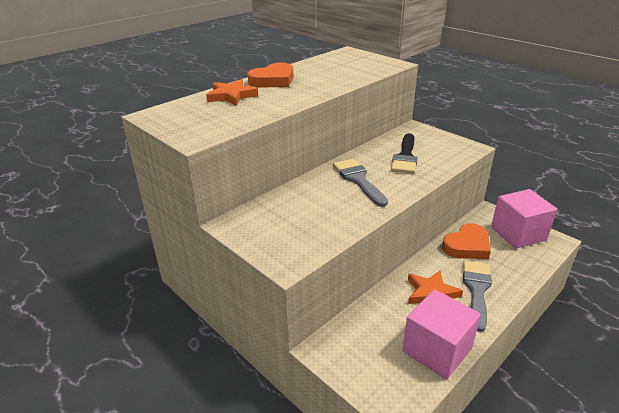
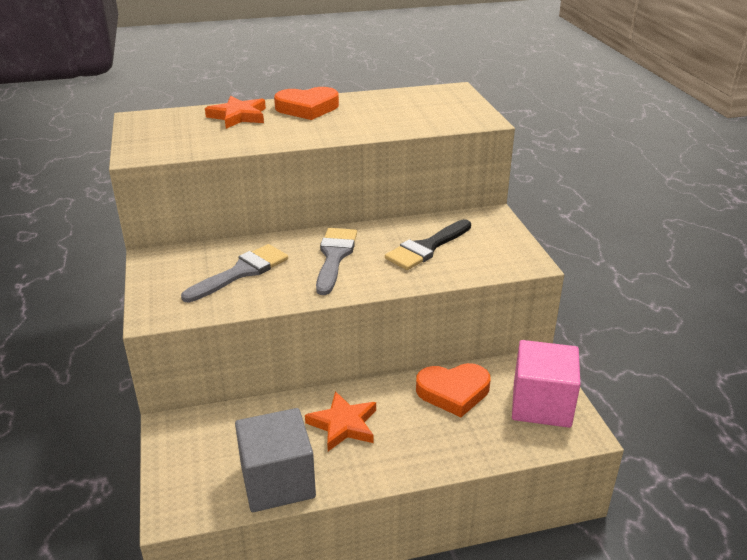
camera: 30 degrees right, 0 degrees up
(436, 350) = (277, 481): pink cube -> grey cube
(477, 290) = (401, 444): grey brush -> grey brush (241, 272)

